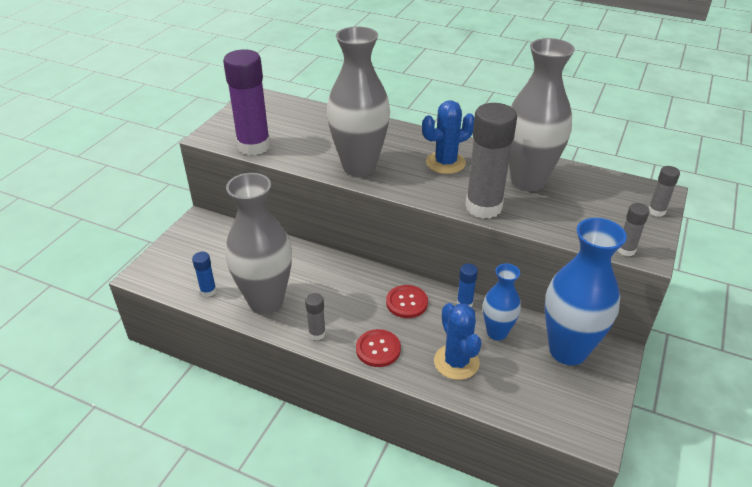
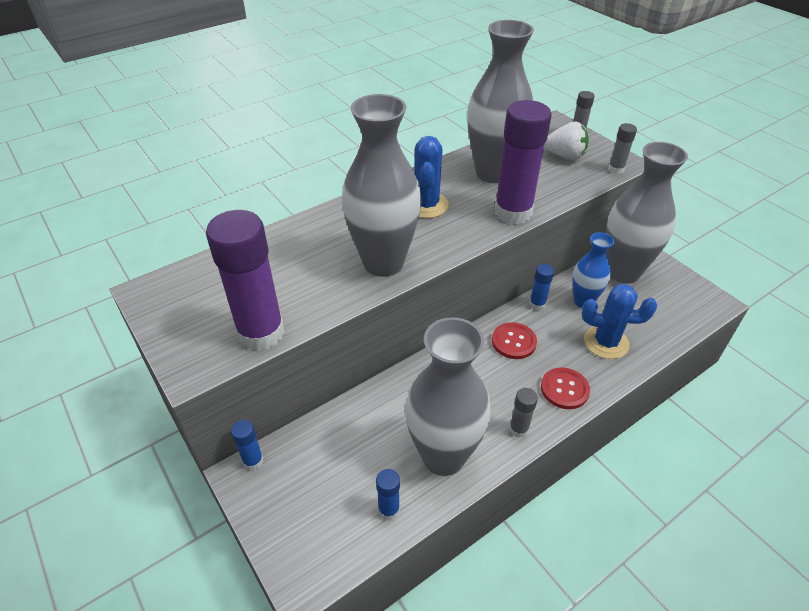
camera: 60 degrees left, 5 degrees up
(210, 220) = (253, 461): none -> blue glue stick
(483, 207) = (513, 212): grey glue stick -> purple glue stick
(567, 350) = (623, 272): blue vase -> grey vase
(608, 213) = (565, 156): none -> white strawberry

